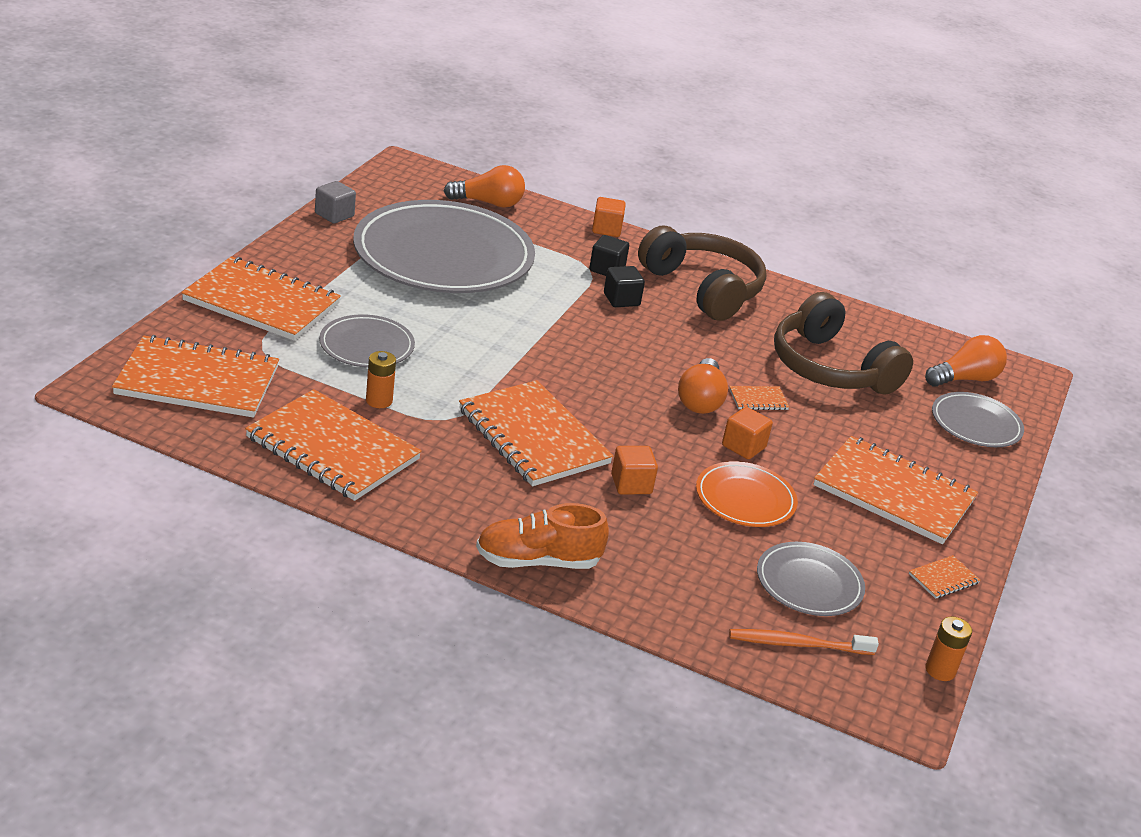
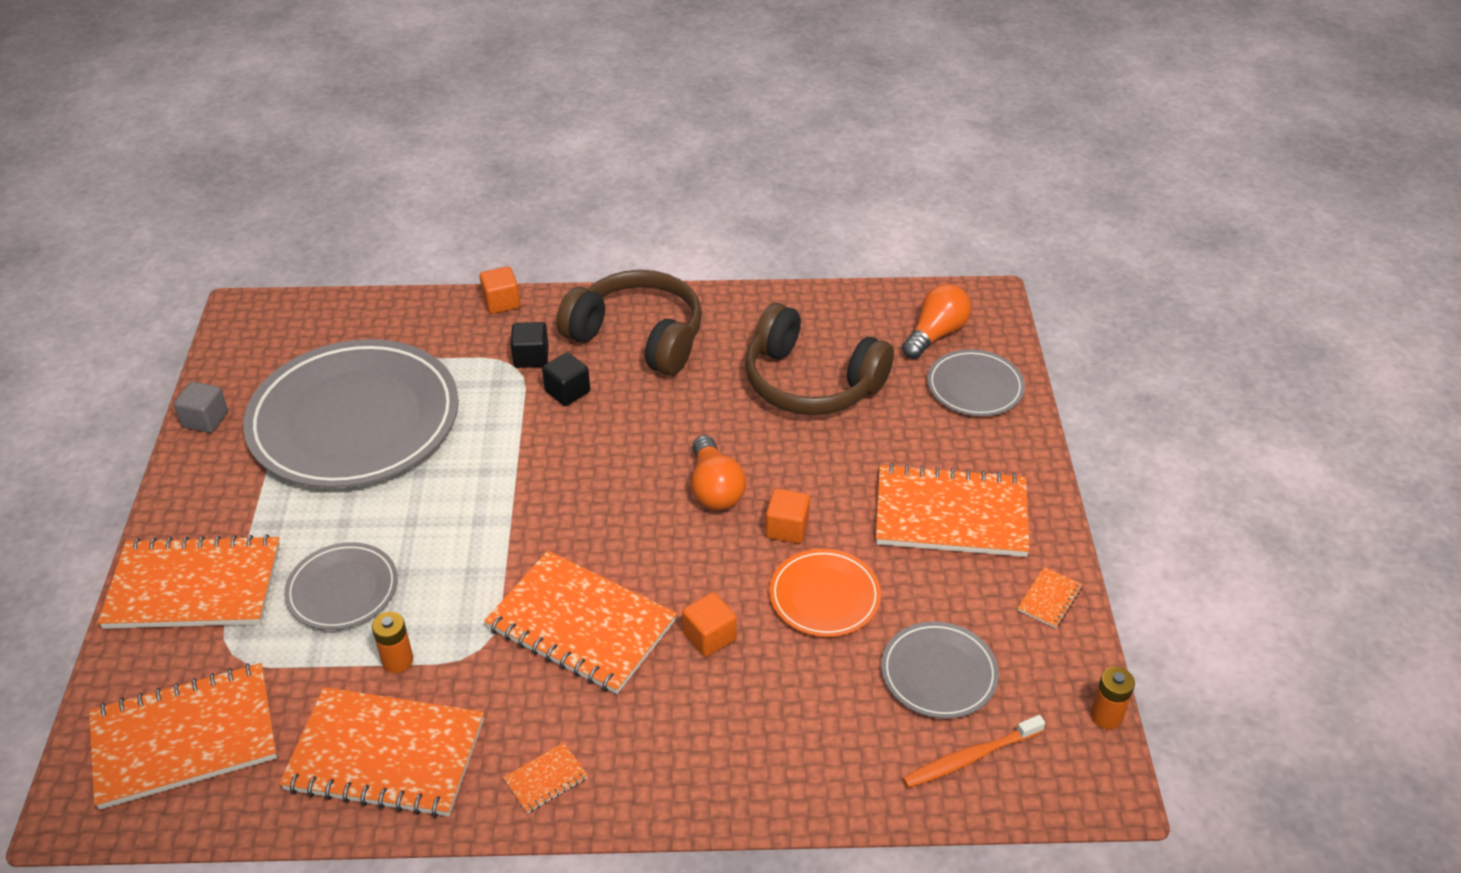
camera: 20 degrees left, 10 degrees up
(488, 203) = (362, 323): orange light bulb -> none
(537, 561) = (676, 791): orange shoe -> none
(758, 399) = (767, 459): orange notebook -> orange notebook (546, 779)

